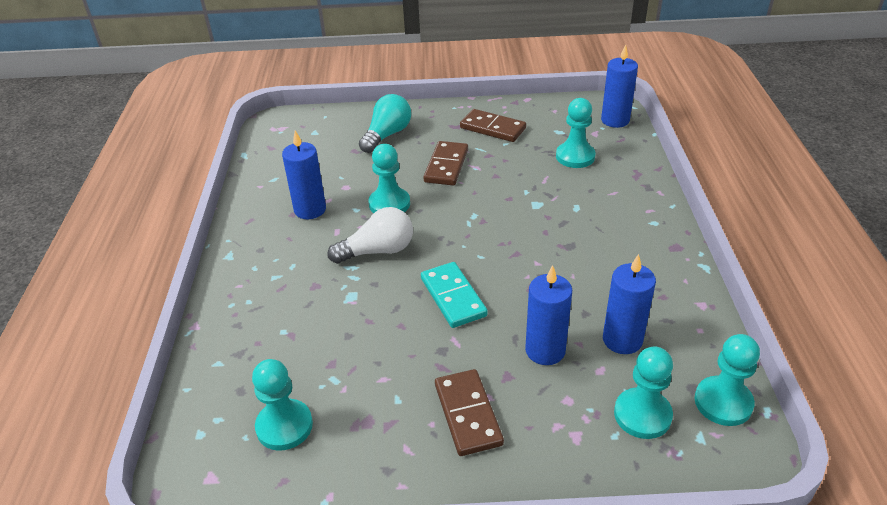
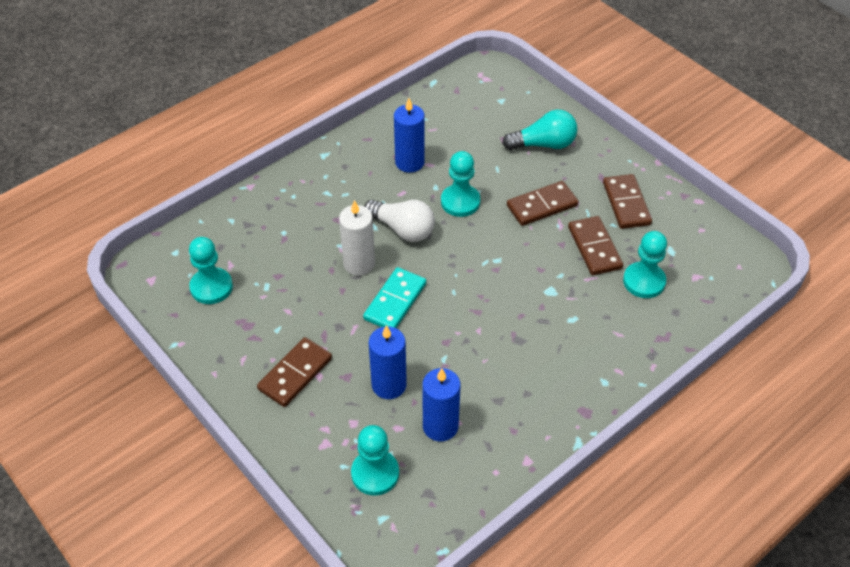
camera: 50 degrees right, 10 degrees up
(383, 298) = (359, 263): none -> white candle
(518, 162) = (594, 248): none -> brown domino
(615, 120) = (733, 281): blue candle -> none
(723, 402) = (428, 519): turquoise pawn -> none

